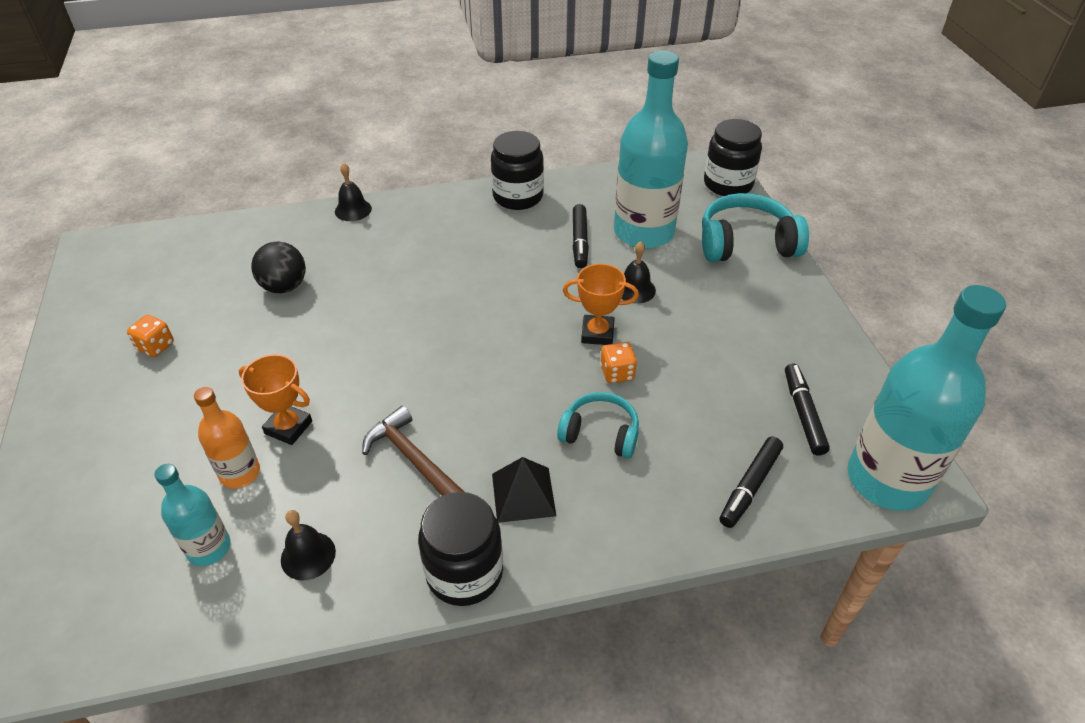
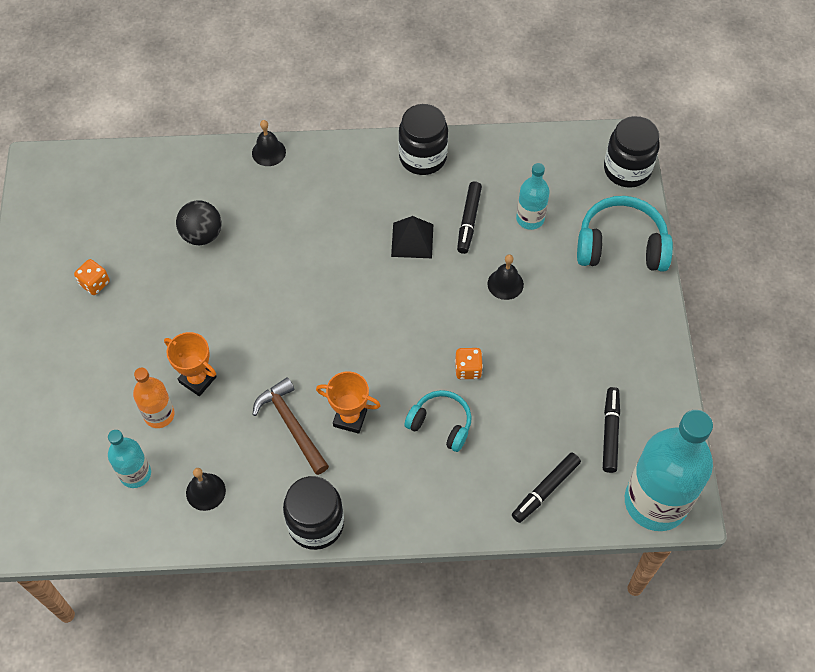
camera: 10 degrees right, 15 degrees up
(523, 494) = (370, 468): black pyramid -> black pyramid (412, 240)
(597, 333) = (461, 326): orange trophy -> orange trophy (350, 418)
(643, 232) = (530, 219): turquoise bottle -> turquoise bottle, size x0.50

